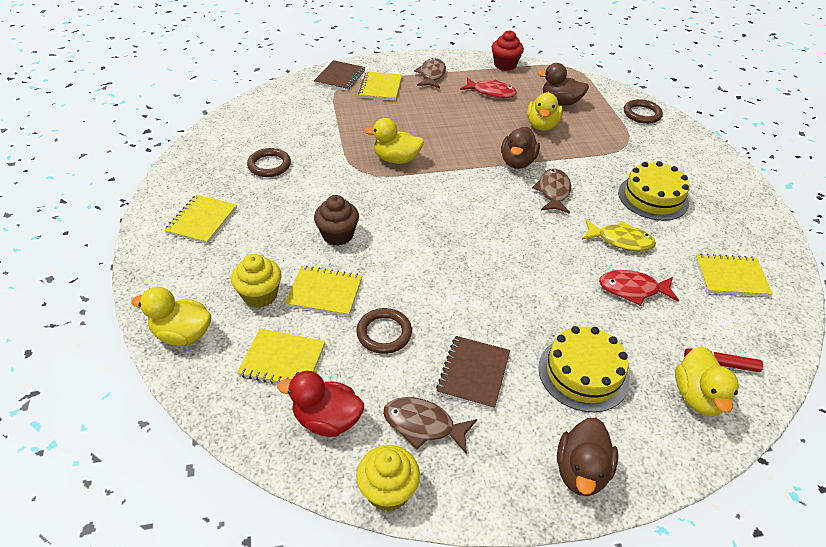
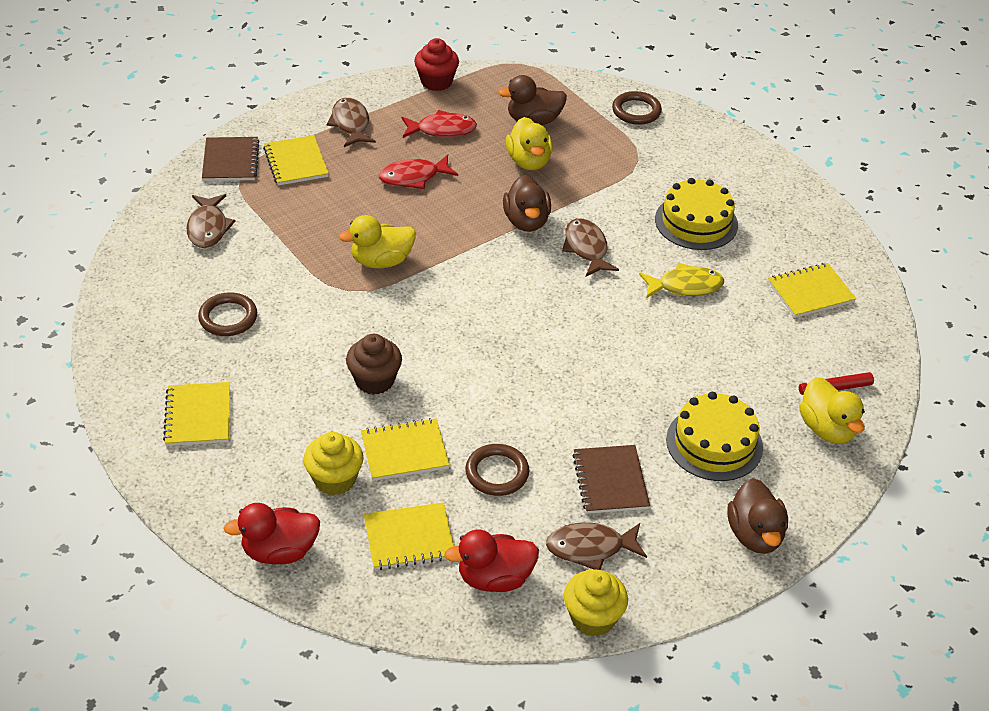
camera: 25 degrees left, 0 degrees up
(182, 334) = (279, 551): yellow duck -> red duck
(297, 110) = (208, 228): none -> brown fish
(632, 289) = (722, 338): red fish -> red fish (413, 177)

